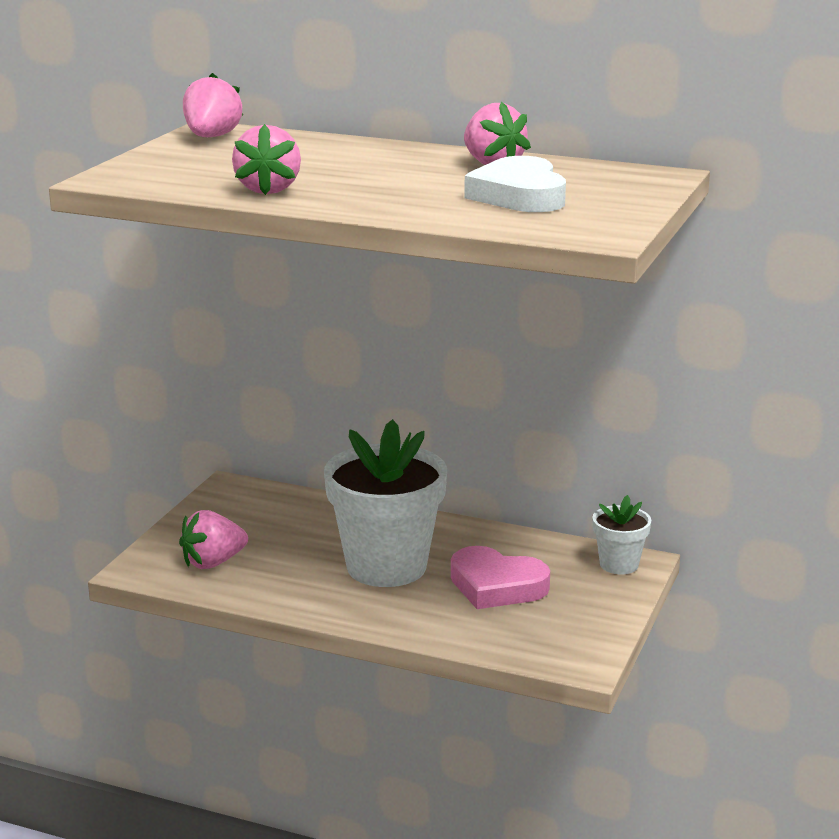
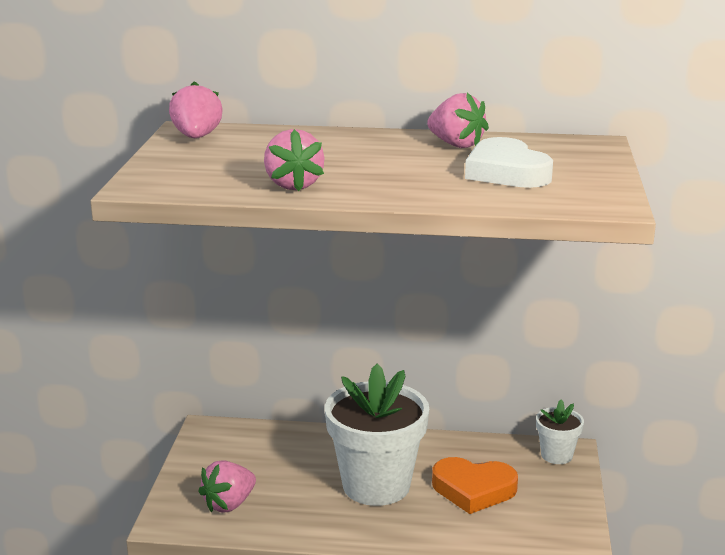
camera: 15 degrees left, 0 degrees up
(496, 586) = (473, 489): pink heart -> orange heart

